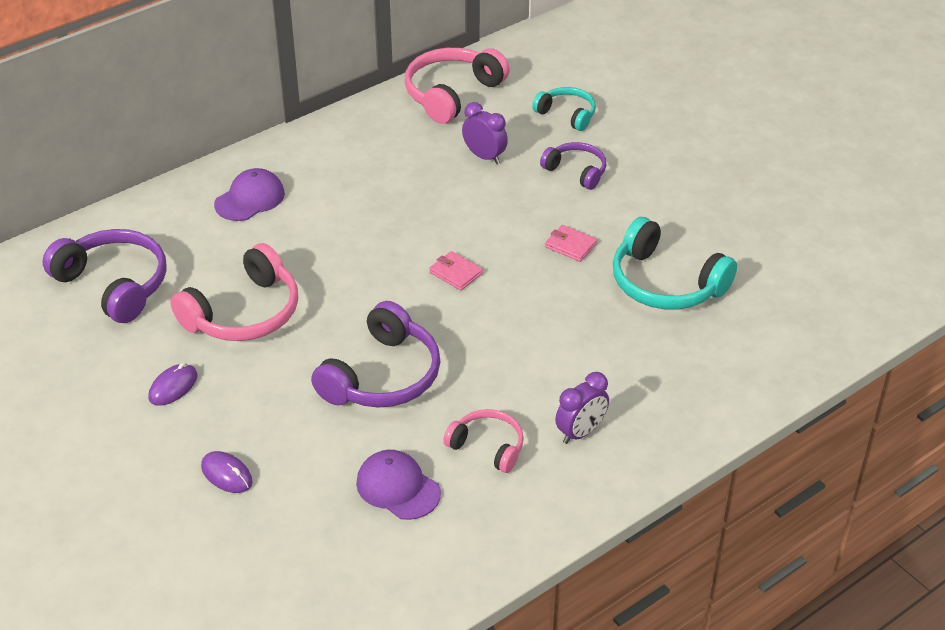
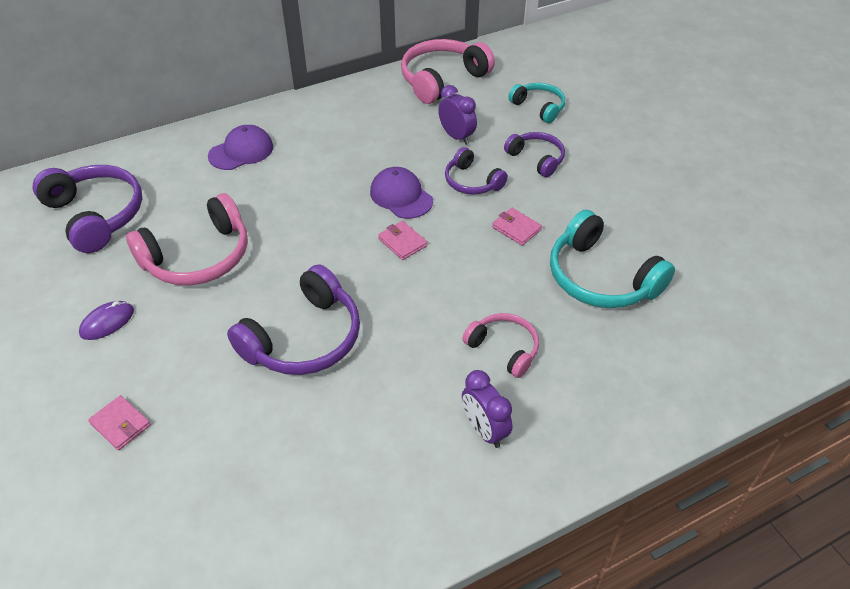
camera: 10 degrees right, 5 degrees up
(226, 474) = (121, 424): purple mouse -> pink wallet
(398, 488) = (282, 466): purple cap -> purple cap (401, 196)
(488, 446) = (385, 432): pink headphones -> pink headphones (504, 348)
(513, 203) = (472, 182): none -> purple headphones
(580, 432) = (484, 430): purple clock -> purple clock turned 90 degrees clockwise

